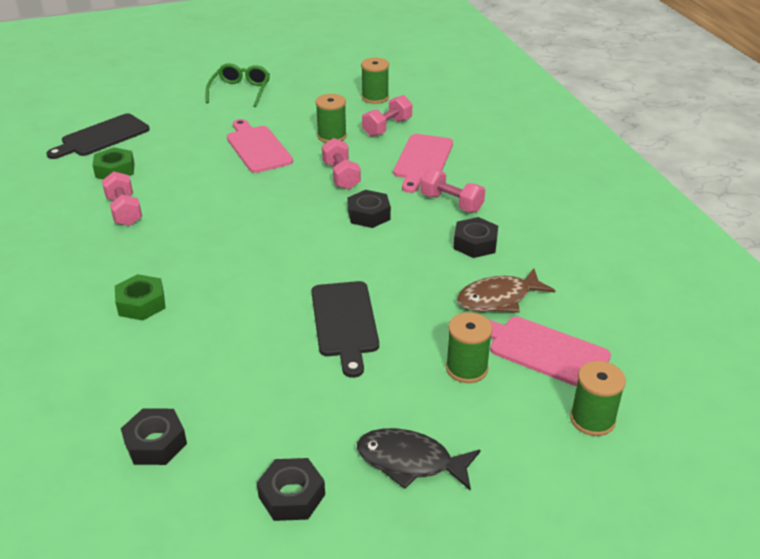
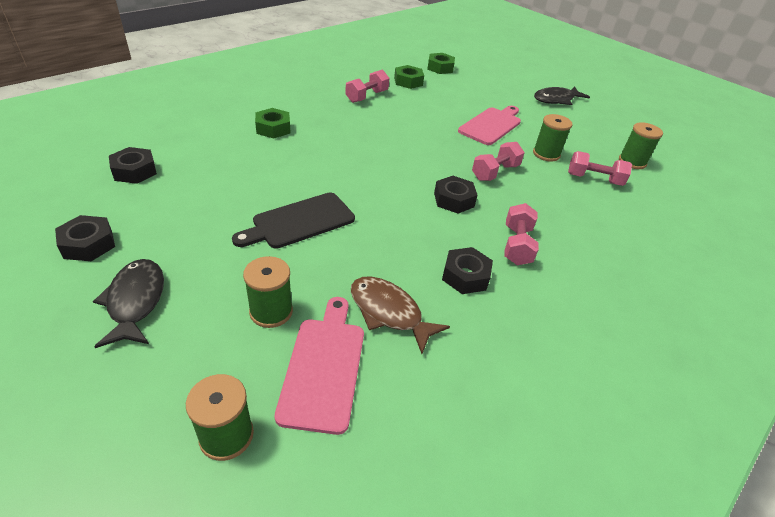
camera: 60 degrees right, 5 degrees up
(102, 137) = (440, 68): black cutting board -> green nut
(240, 91) = (556, 100): green glasses -> black fish
(423, 160) = (566, 212): pink cutting board -> none

